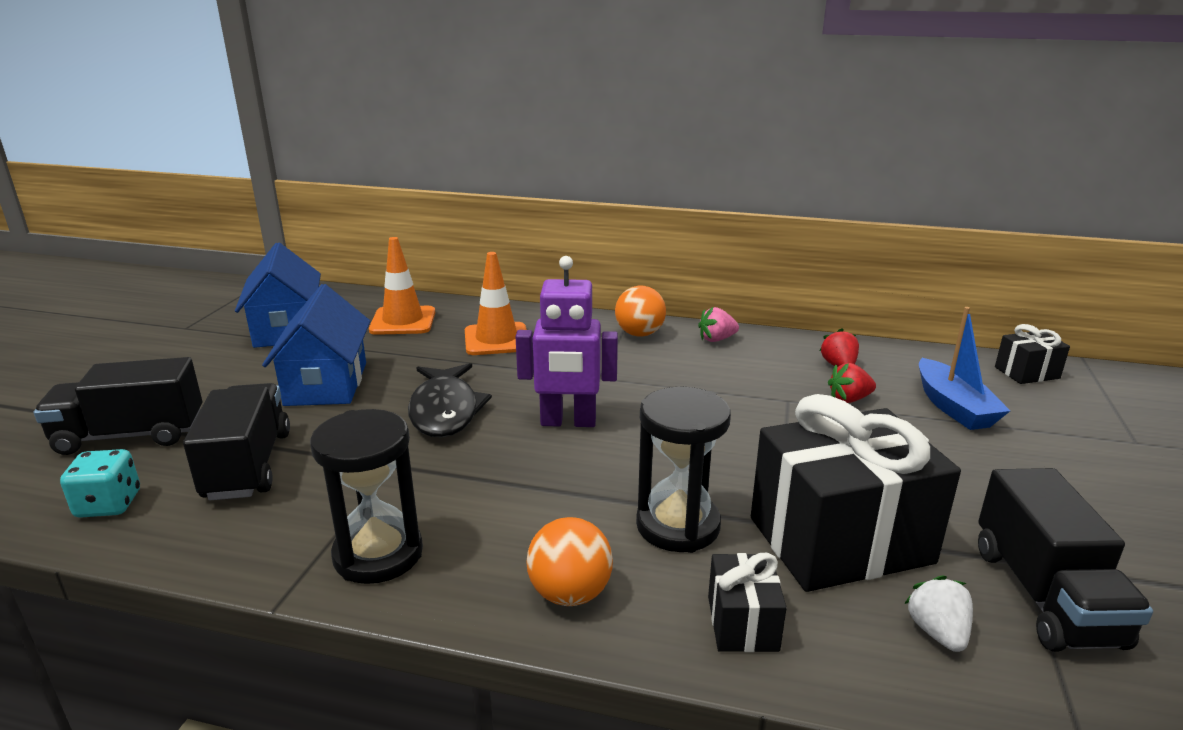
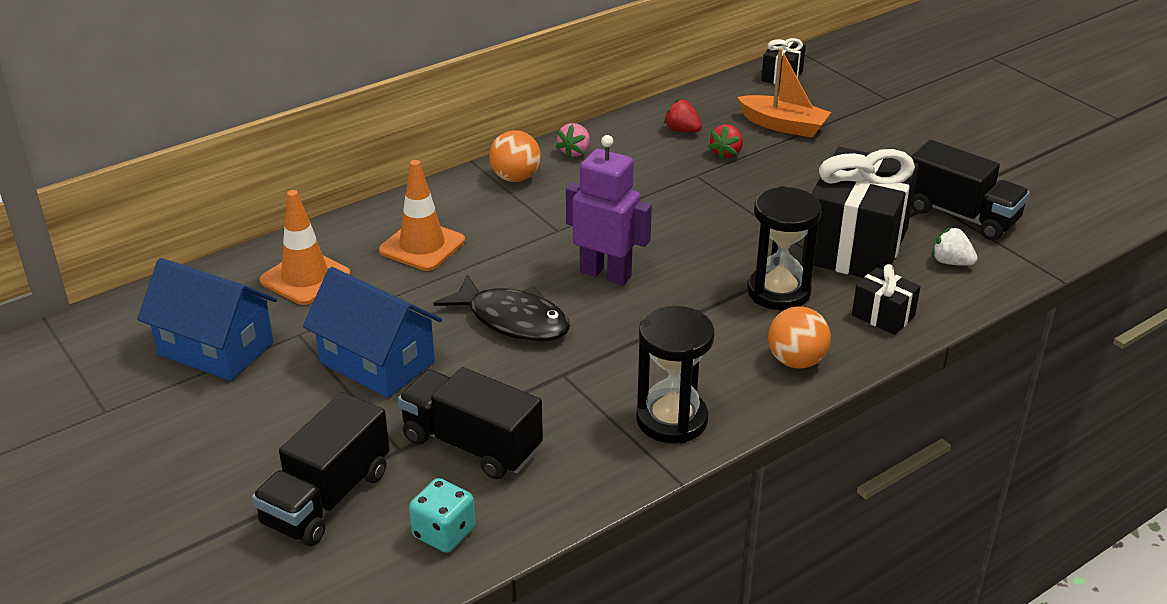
camera: 50 degrees left, 10 degrees up
(568, 422) = (606, 274): purple robot -> purple robot turned 105 degrees counterclockwise
(953, 407) = (783, 125): blue boat -> orange boat

